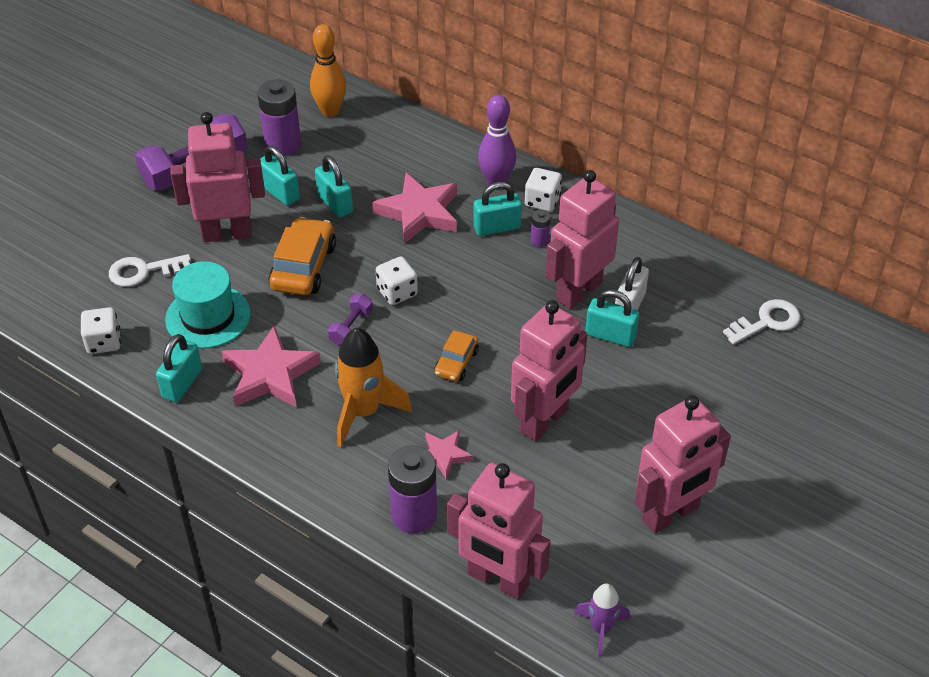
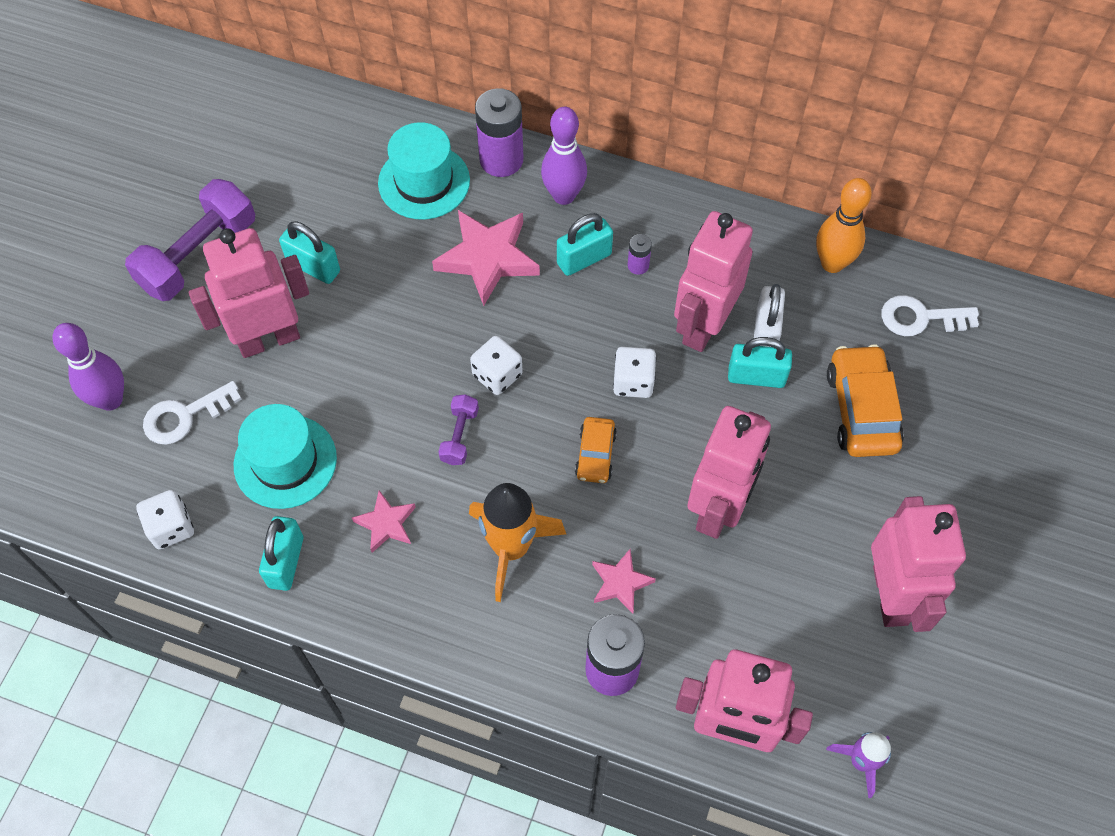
camera: 15 degrees left, 15 degrees up
(92, 249) = (110, 400): none -> purple bowling pin
(270, 374) = (386, 523): pink star -> pink star, size x0.54
(283, 144) = (294, 197): purple battery -> purple battery (501, 160)
(303, 267) = (376, 365): orange car -> orange car (861, 409)
(330, 111) = (335, 136): orange bowling pin -> orange bowling pin (832, 263)
(335, 203) = (384, 267): turquoise padlock -> none
(388, 153) = (424, 182): none -> turquoise hat
(542, 201) = (624, 211): white dice -> white dice (633, 382)
(670, 514) = (891, 595): pink robot -> pink robot turned 45 degrees counterclockwise
(767, 322) = (920, 318): white key -> white key turned 135 degrees counterclockwise

